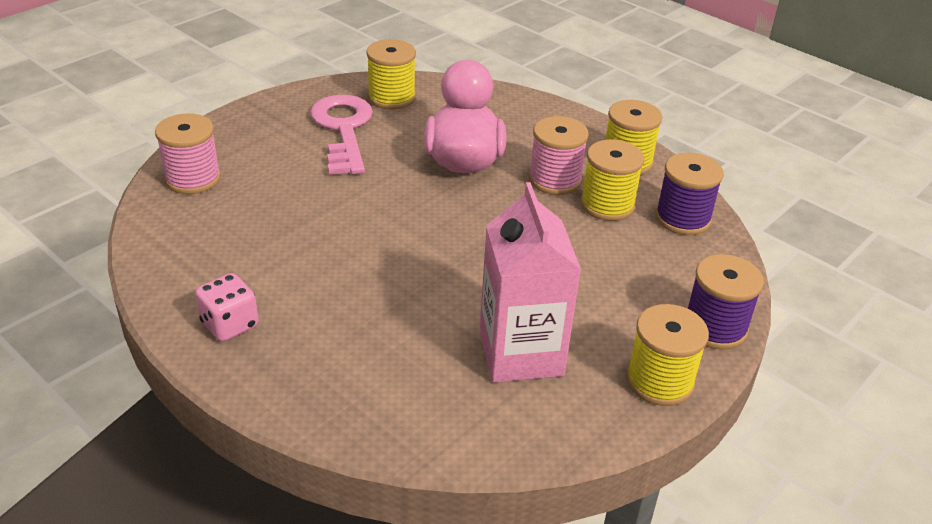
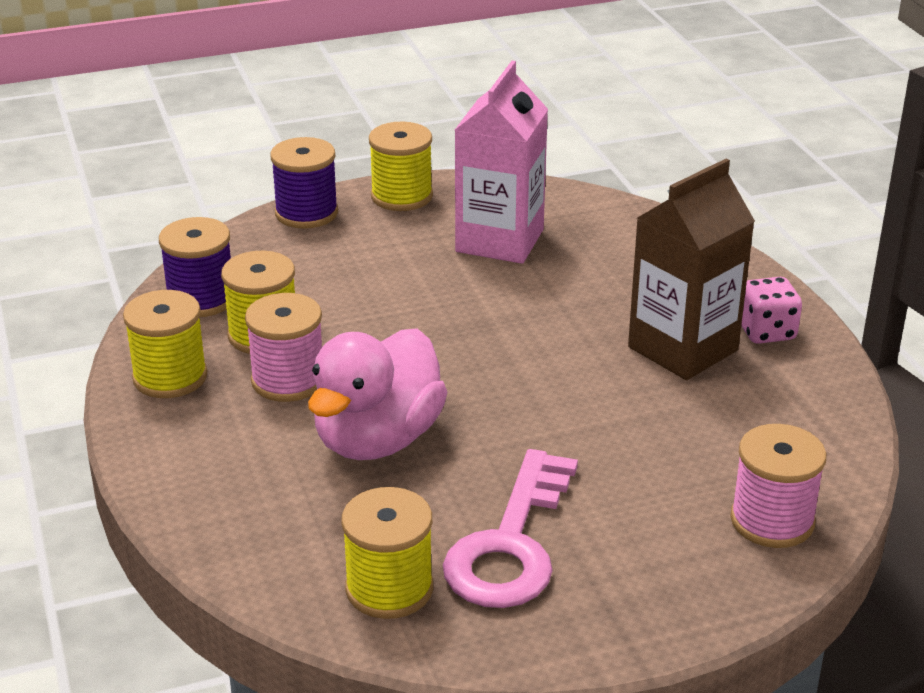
camera: 150 degrees left, 5 degrees down
(296, 285) = (683, 349): none -> brown carton

